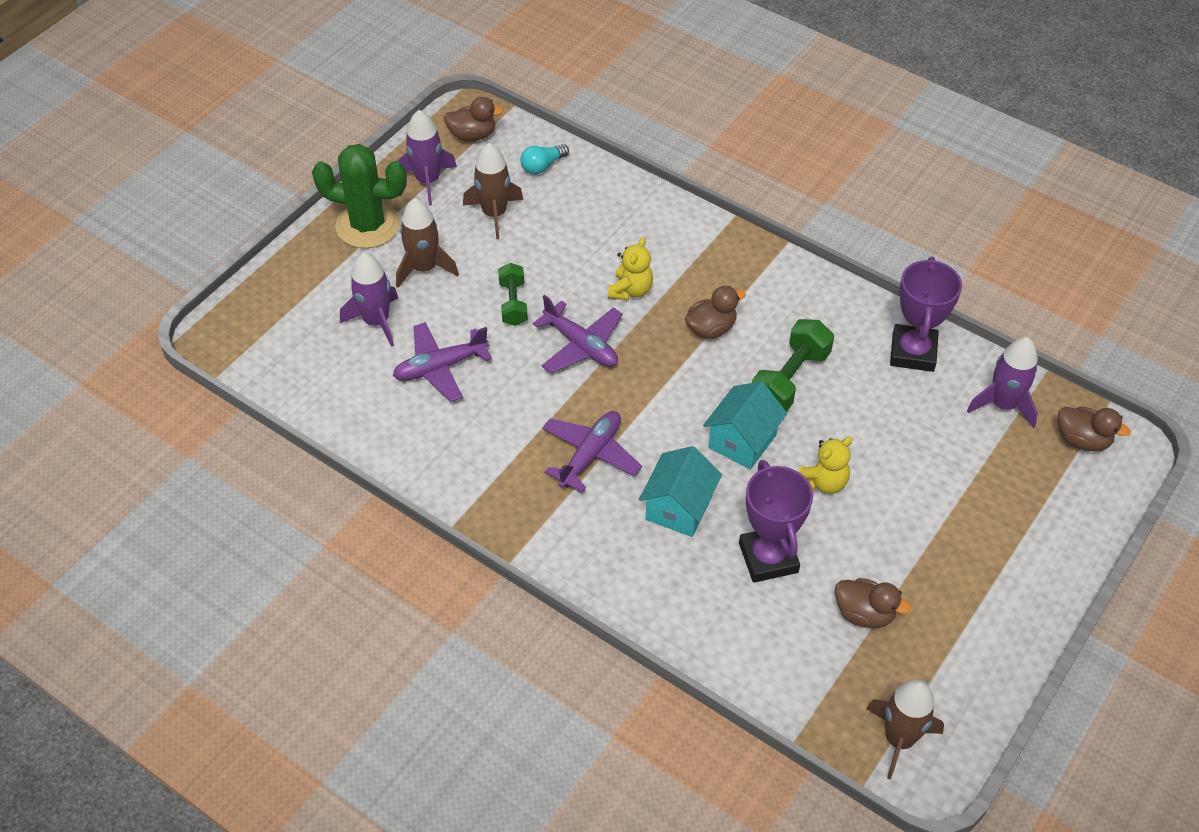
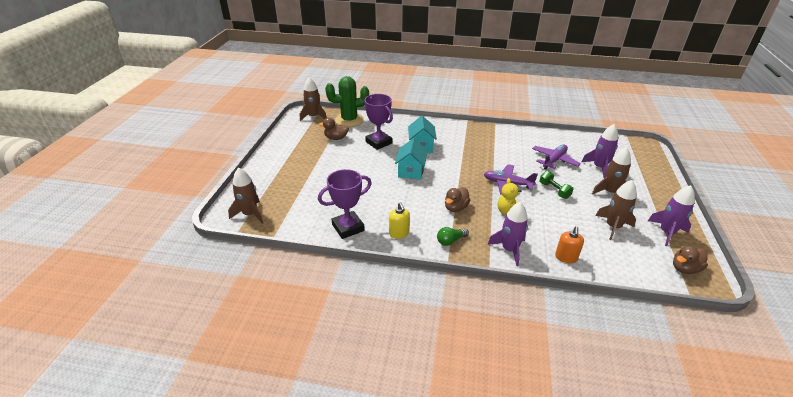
camera: 155 degrees right, 15 degrees down
(368, 225) = (659, 201): green cactus -> green cactus (349, 120)
(542, 166) = (623, 263): turquoise light bulb -> none
(590, 455) = (467, 151): purple plane -> none
(612, 197) = (566, 257): none -> orange soap dispenser
(759, 275) = (450, 241): none -> green light bulb
(789, 379) = (404, 198): green dumbbell -> none
(824, 482) = (369, 168): yellow teddy bear -> none
(833, 314) = (399, 233): none -> yellow soap dispenser
(913, 352) = (348, 228): purple trophy -> purple trophy turned 75 degrees clockwise
(1003, 404) = (293, 218): purple rocket -> purple rocket (509, 249)
(1082, 440) = (250, 214): brown duck -> brown rocket

